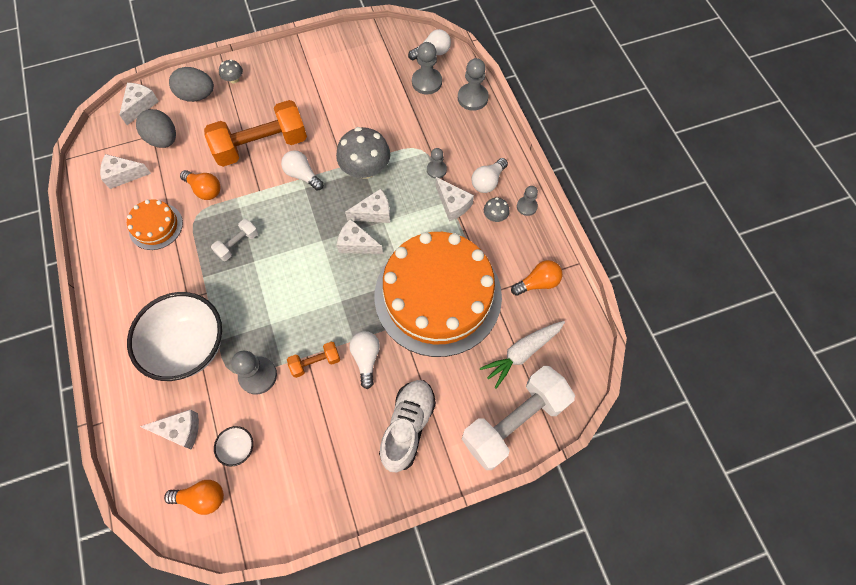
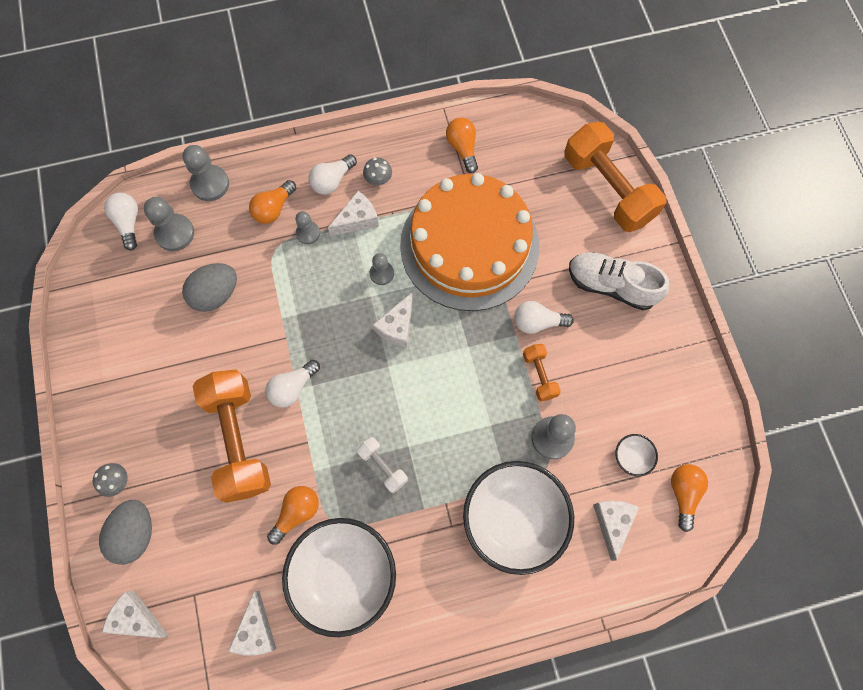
camera: 85 degrees left, 5 degrees up
(156, 226) = (344, 576): orange cake -> white bowl
(164, 139) = (205, 577): grey egg -> grey egg (216, 294)
(365, 169) = (295, 312): grey mushroom -> none
(374, 213) = (358, 305): white cheese -> none
(456, 143) = (273, 209): none -> orange light bulb
(488, 181) = (332, 181): white light bulb -> white light bulb turned 90 degrees clockwise
(514, 422) = (608, 189): white dumbbell -> orange dumbbell
(522, 353) = (538, 173): white carrot -> none
(526, 206) = (370, 146): grey pawn -> grey pawn (382, 273)

